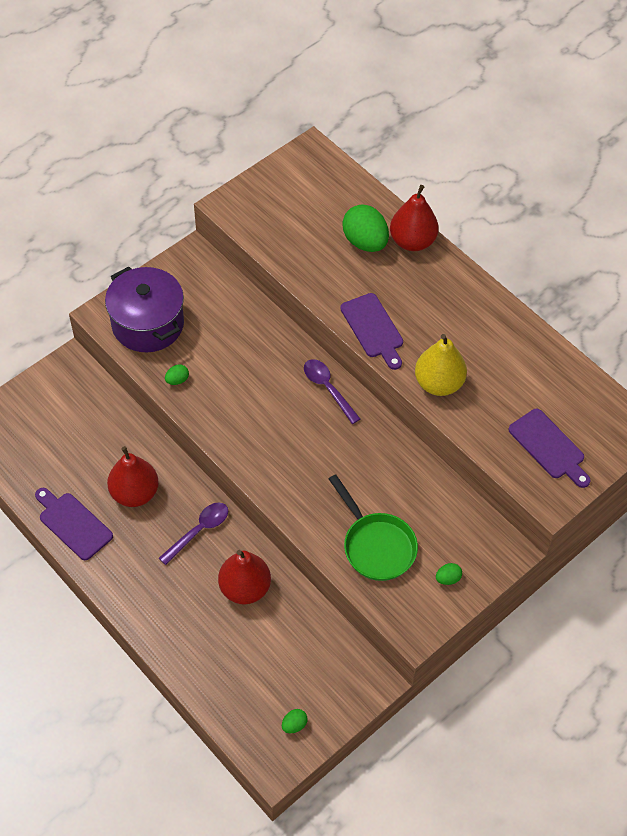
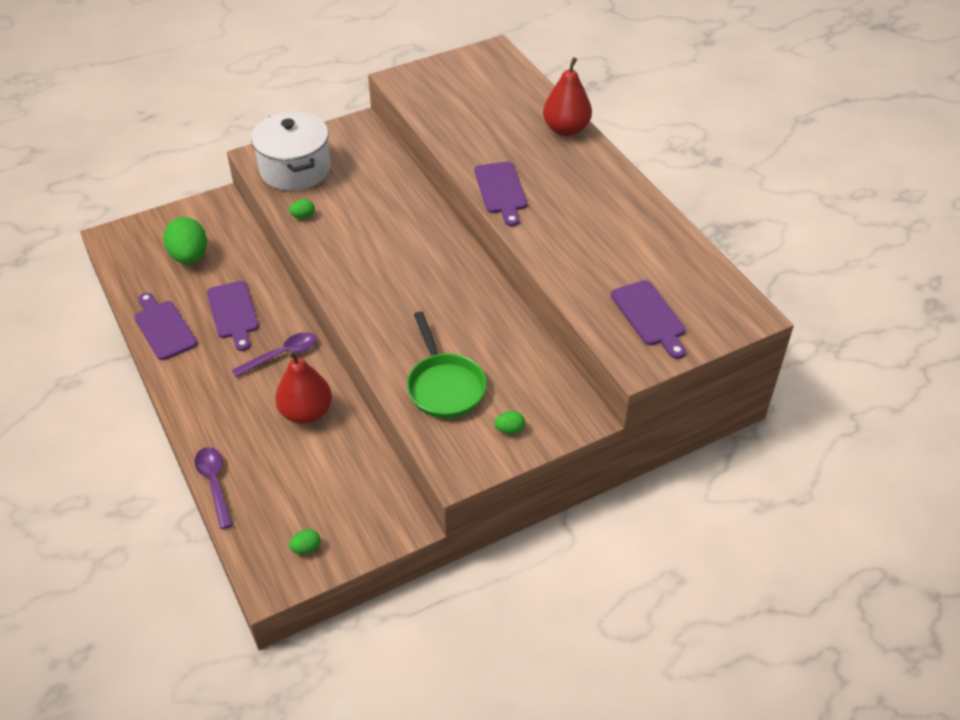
camera: 15 degrees right, 10 degrees down
(135, 493) = (233, 313): red pear -> purple cutting board
(148, 324) = (295, 169): purple pot -> white pot
(328, 388) = (446, 246): purple spoon -> purple spoon (214, 483)
(365, 242) = (519, 123): green egg -> green egg (189, 257)
(438, 383) = (551, 244): yellow pear -> none

